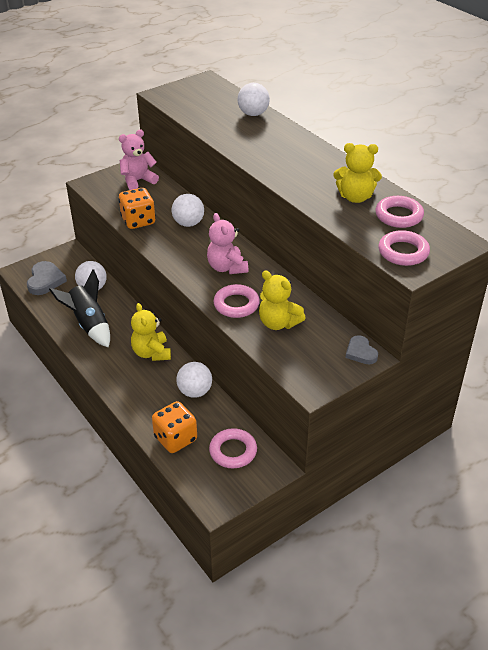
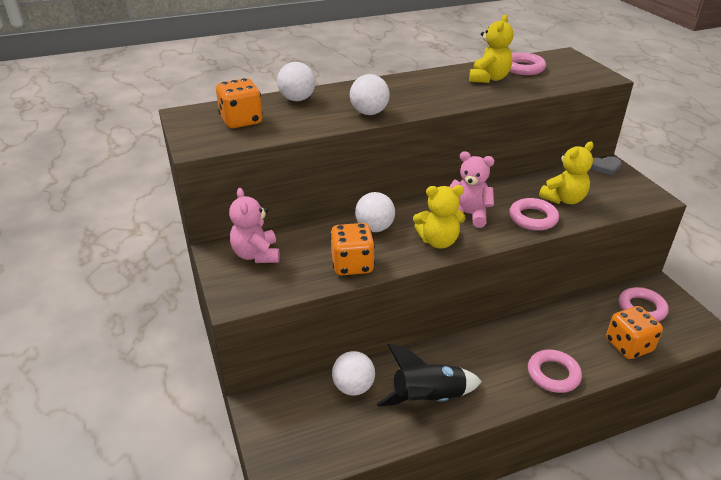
camera: 75 degrees left, 5 degrees down
(45, 280) = (315, 440): grey heart -> none
(151, 353) = (493, 346): yellow teddy bear -> yellow teddy bear (438, 241)
(195, 391) = (558, 321): white ball -> white ball (369, 113)
(204, 101) = (241, 121): none -> orange dice
(227, 267) = (468, 215): pink teddy bear -> pink teddy bear turned 150 degrees counterclockwise
(403, 252) = (579, 75): pink ring -> pink ring (553, 374)

